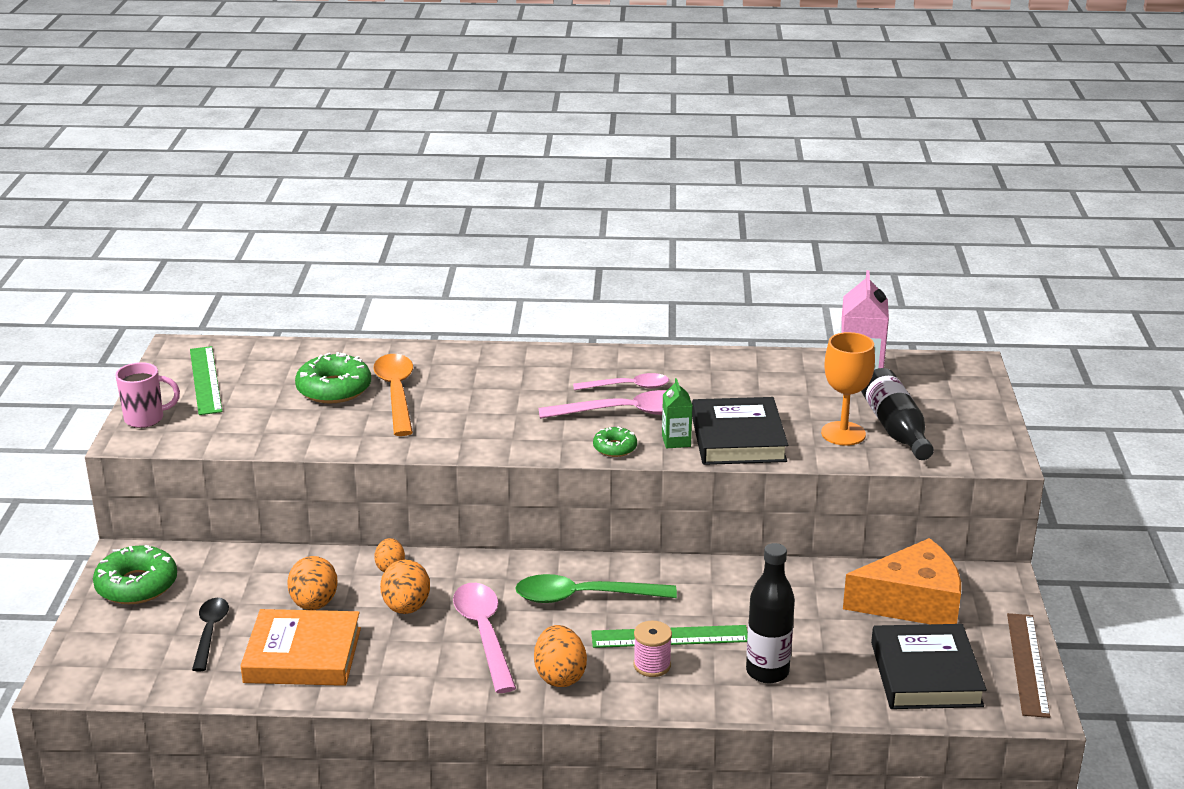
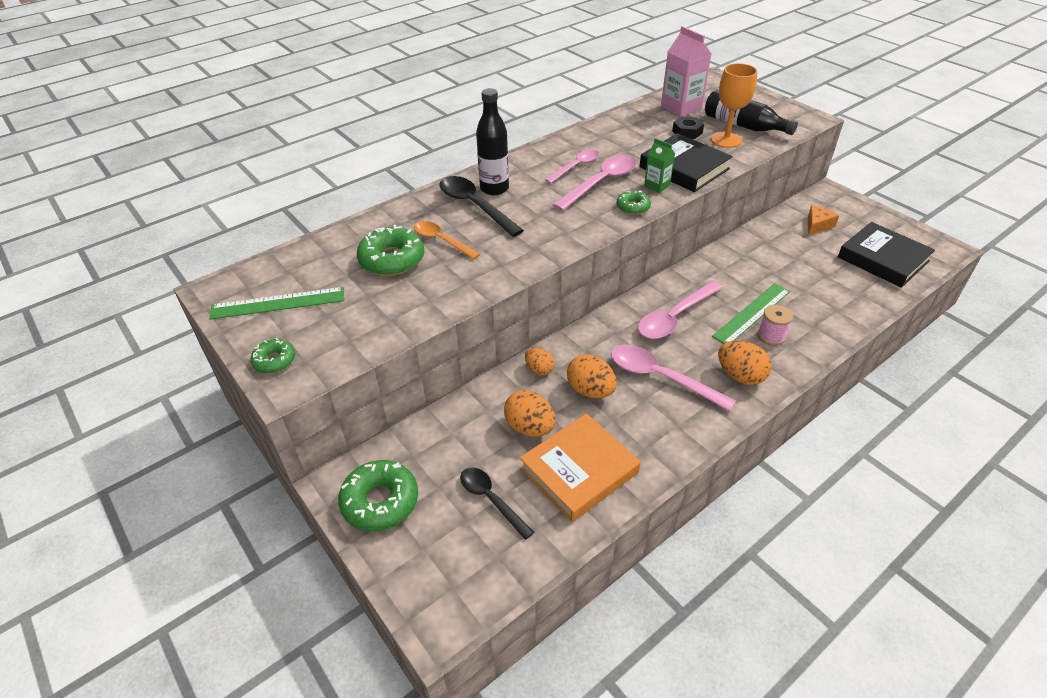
camera: 40 degrees left, 15 degrees up
(146, 419) = (274, 361): pink mug -> green donut
(205, 380) = (278, 303): green ruler -> green ruler turned 45 degrees counterclockwise
(396, 393) = (441, 240): orange spoon -> orange spoon, size x0.65
(472, 378) = (474, 205): none -> black spoon
(583, 597) = (674, 318): green spoon -> pink spoon
(767, 672) = (824, 303): black bottle -> black bottle (494, 189)
(814, 406) = (687, 132): none -> black nut
(912, 602) = (817, 225): orange cheese -> orange cheese, size x0.47
(1028, 664) = (907, 228): brown ruler -> none

